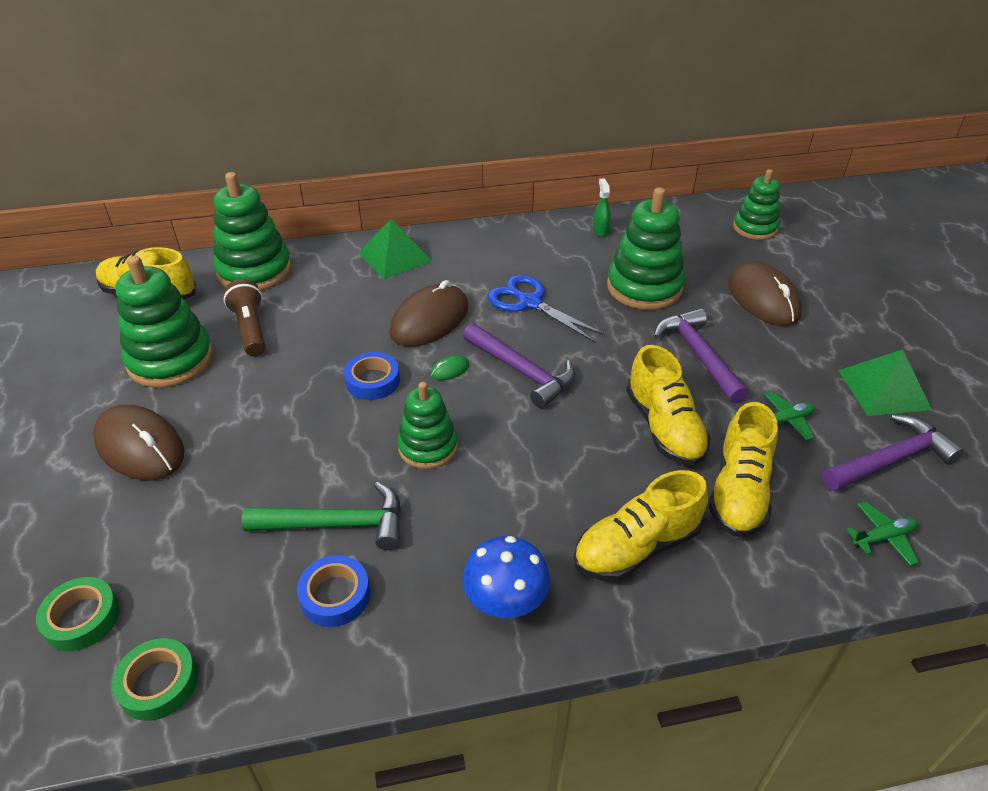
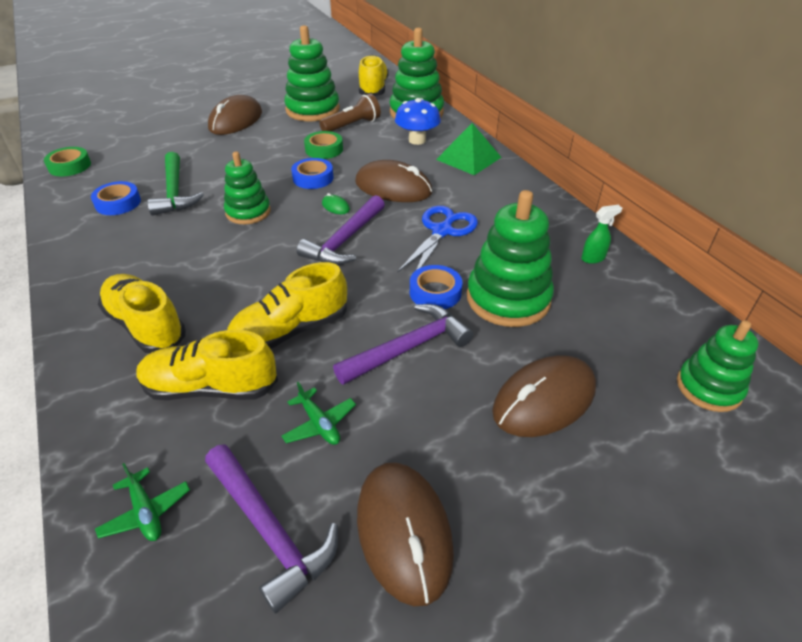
camera: 75 degrees right, 0 degrees up
(82, 618) = (114, 137): green tape -> green tape (324, 149)
(505, 601) = (102, 267): blue mushroom -> blue mushroom (417, 140)
(626, 326) = (435, 292): none -> blue tape
(884, 389) = (403, 532): green pyramid -> brown mouse

